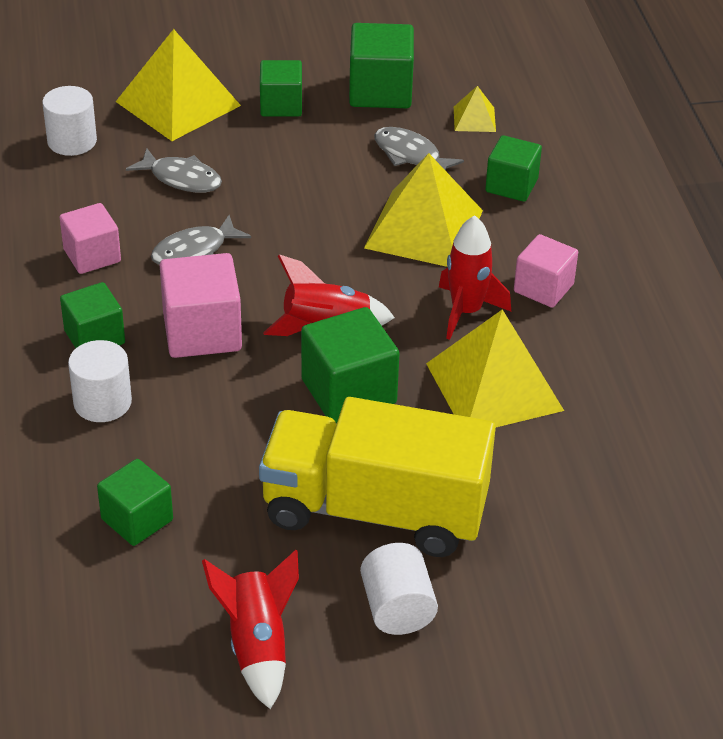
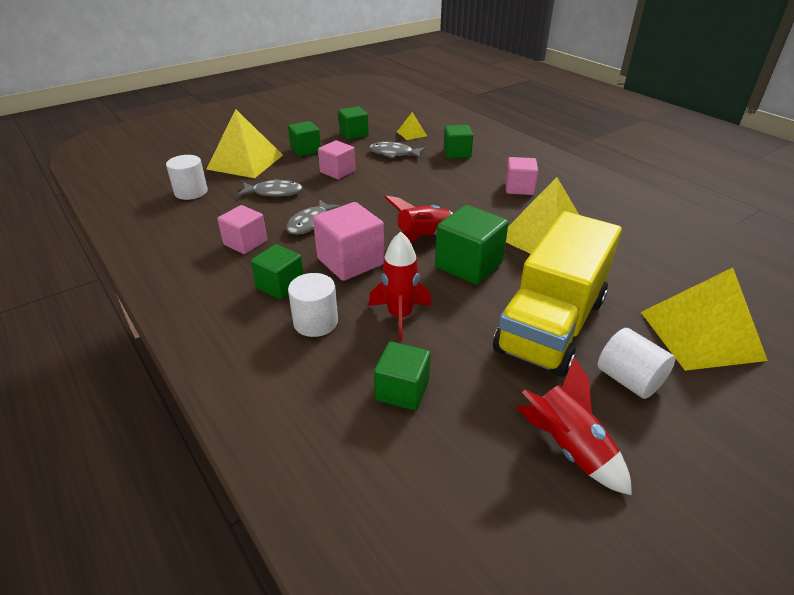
camera: 25 degrees left, 5 degrees down
(297, 166) = (337, 171): none -> pink cube
(375, 510) = (551, 324): yellow truck -> yellow truck turned 45 degrees counterclockwise
(380, 91) = (354, 134): green cube -> green cube, size x0.66
(423, 229) = (432, 180): yellow pyramid -> yellow pyramid (700, 335)
(466, 311) = (492, 208): red rocket -> red rocket (400, 316)

